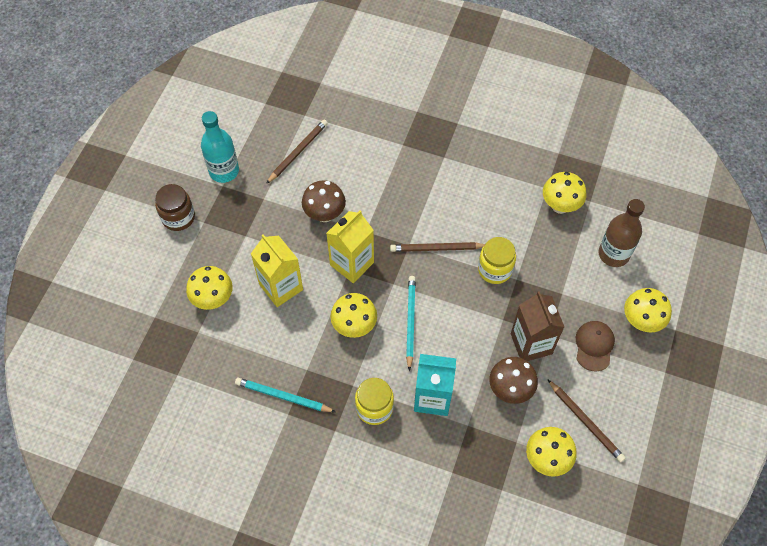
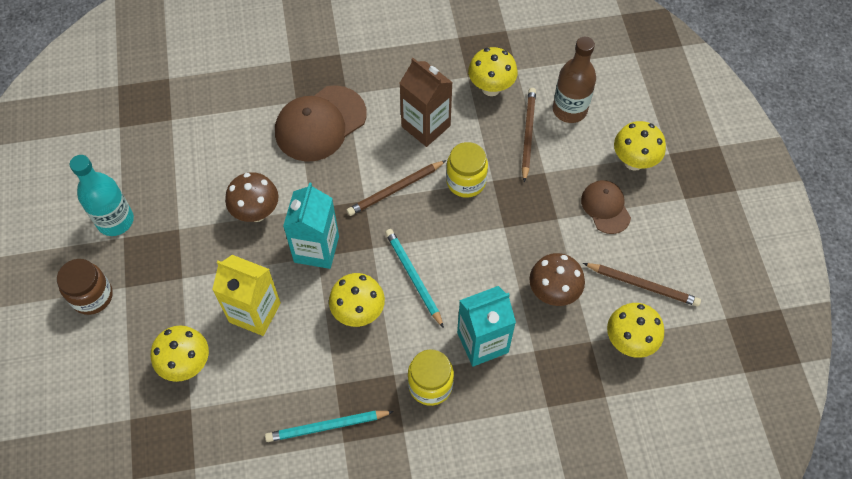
camera: 30 degrees left, 0 degrees up
(298, 152) = (187, 162): brown pencil -> brown pencil (528, 134)
(352, 263) = (316, 249): yellow carton -> turquoise carton
(410, 170) = (320, 124): none -> brown cap
(531, 344) = (545, 236): brown carton -> brown carton (426, 126)

